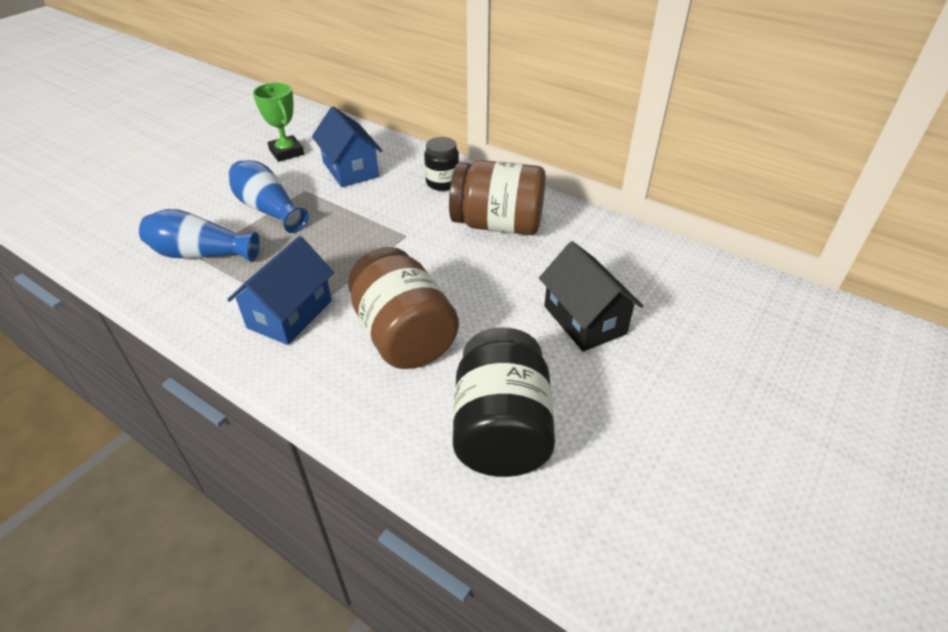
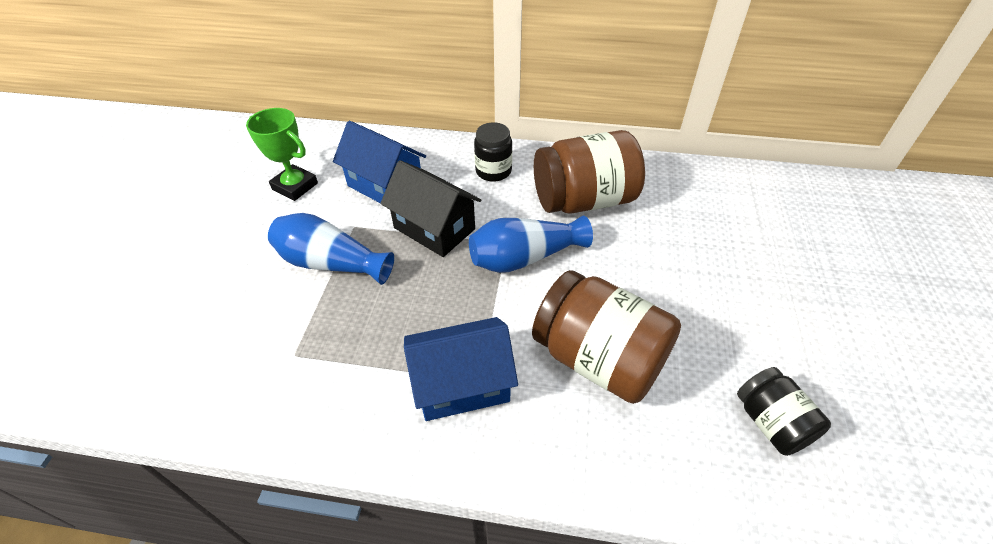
camera: 25 degrees left, 5 degrees up
(201, 254) = (295, 349): blue vase -> blue vase (524, 257)
(290, 314) = (462, 384): blue house -> blue house turned 75 degrees clockwise
(501, 429) = (771, 423): black jar -> black jar, size x0.55
(584, 320) = (741, 273): black house -> black house (434, 228)

